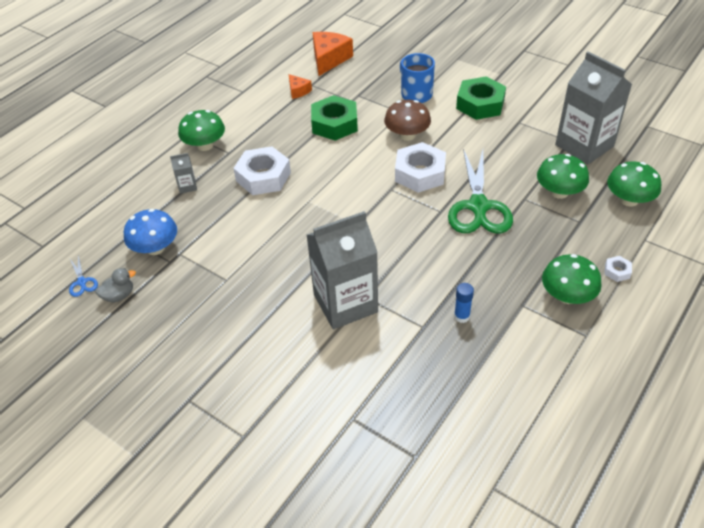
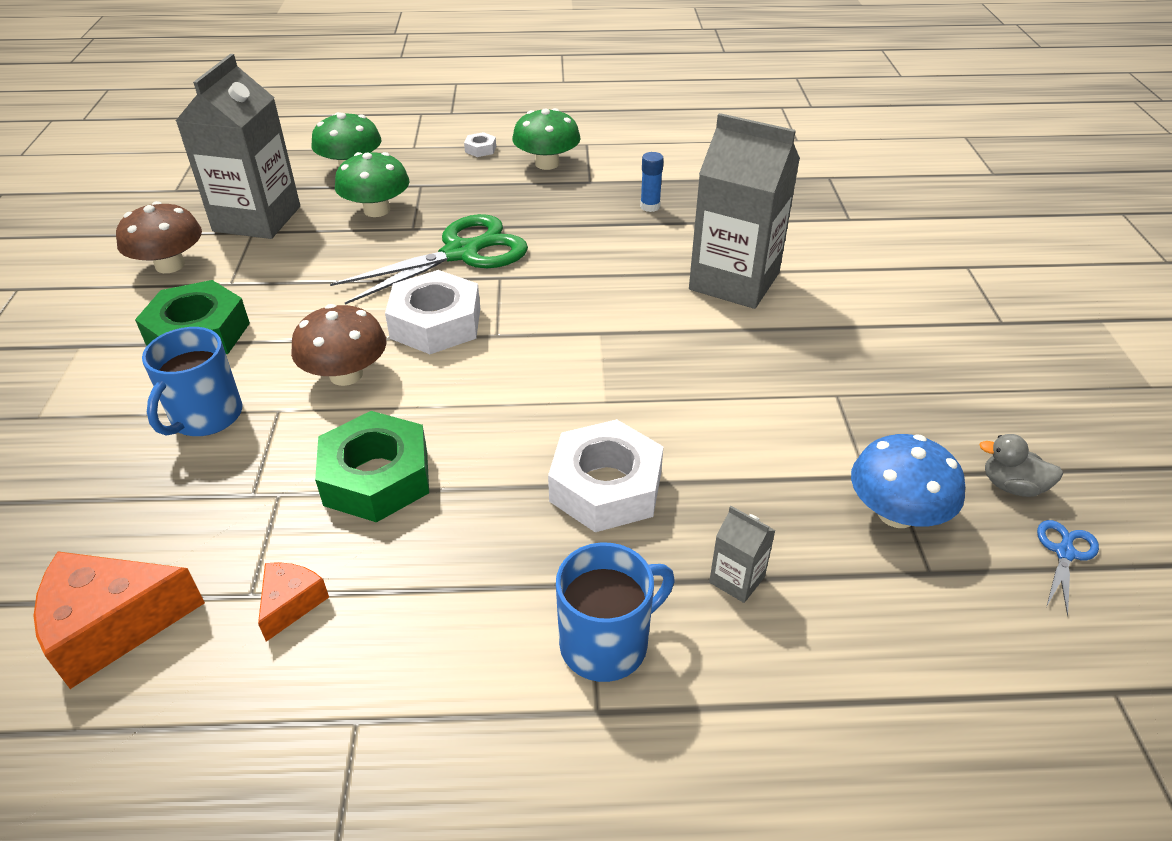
camera: 130 degrees left, 5 degrees down
(205, 145) = (606, 643): green mushroom -> blue mug
(554, 108) = (170, 265): none -> brown mushroom

